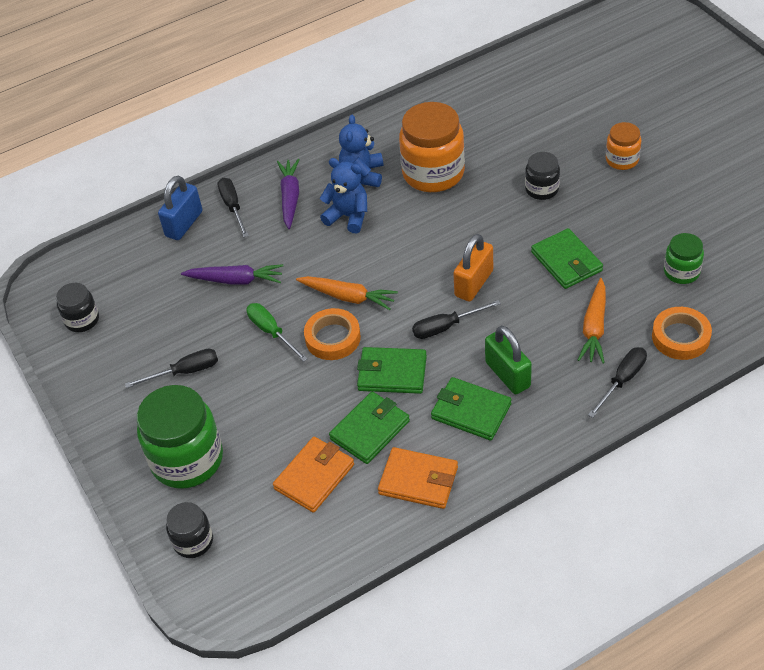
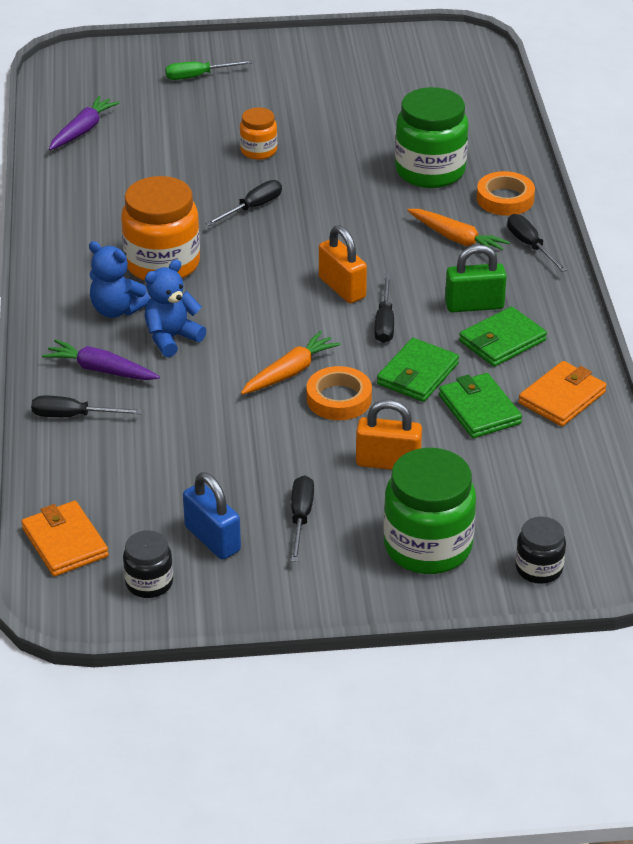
camera: 70 degrees left, 10 degrees down
(184, 224) = (64, 461): blue padlock -> blue padlock (212, 539)
(236, 280) = (194, 444): purple carrot -> purple carrot (83, 130)
(271, 332) = (294, 439): green screwdriver -> green screwdriver (198, 76)
(273, 397) = (388, 462): none -> orange padlock
(314, 477) = (512, 462): orange wallet -> orange wallet (65, 542)
(542, 189) = (253, 207): black jar -> black screwdriver
(566, 261) = (362, 226): green wallet -> none
(681, 272) = (430, 171): green jar -> green jar, size x1.89

